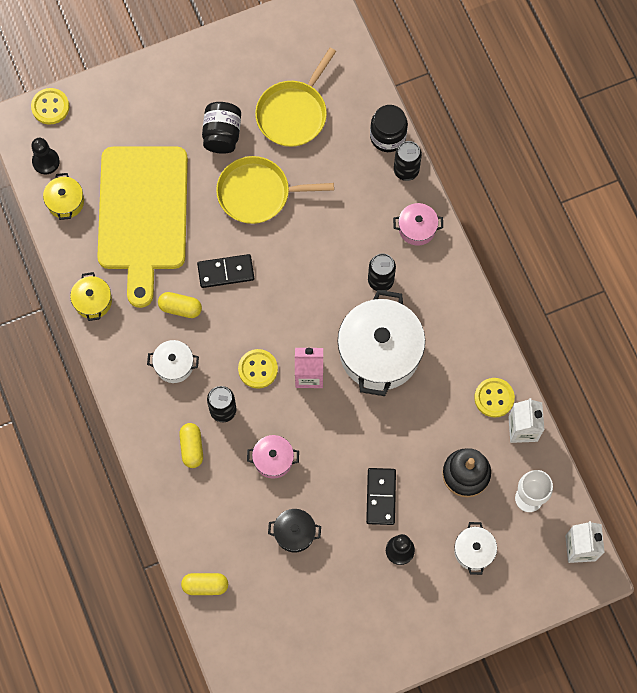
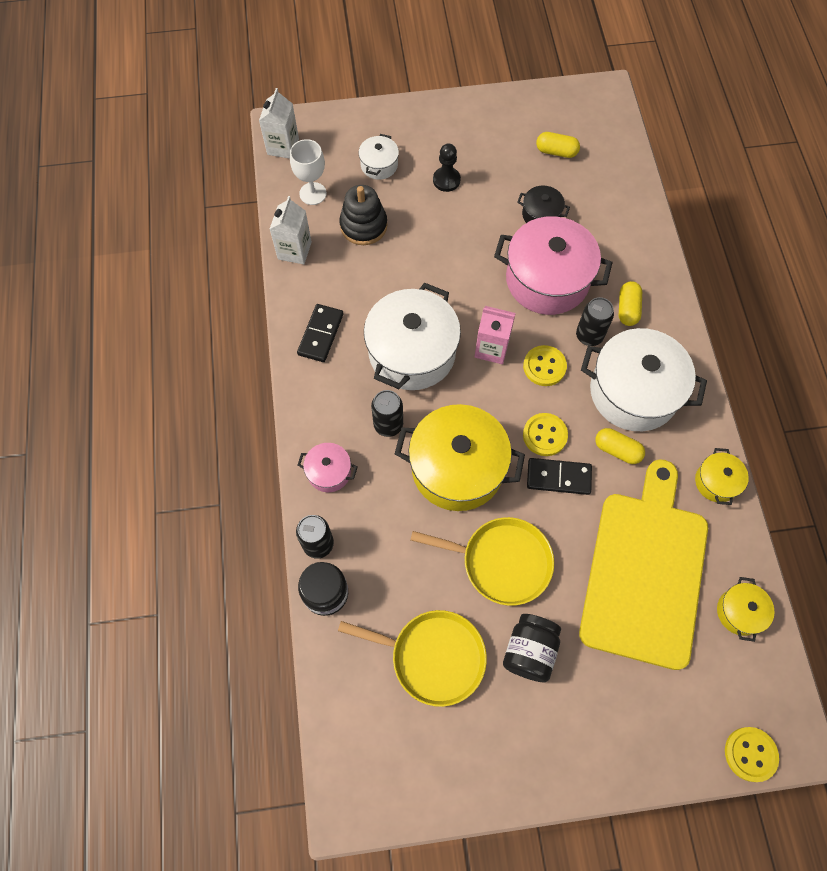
camera: 165 degrees left, 5 degrees down
(46, 161) = (761, 674): black pawn -> none
(174, 365) = (633, 392): white pot -> white pot, size x2.11
(205, 585) = (634, 192): yellow capsule -> yellow capsule (556, 151)
(273, 459) = (547, 280): pink pot -> pink pot, size x2.11
(293, 113) = (432, 657): yellow pan -> yellow pan turned 60 degrees clockwise
(312, 258) = (457, 468): none -> yellow pot
(381, 497) = (450, 225): black domino -> black domino (320, 334)
(494, 398) = (311, 283): yellow button -> yellow button (544, 435)

